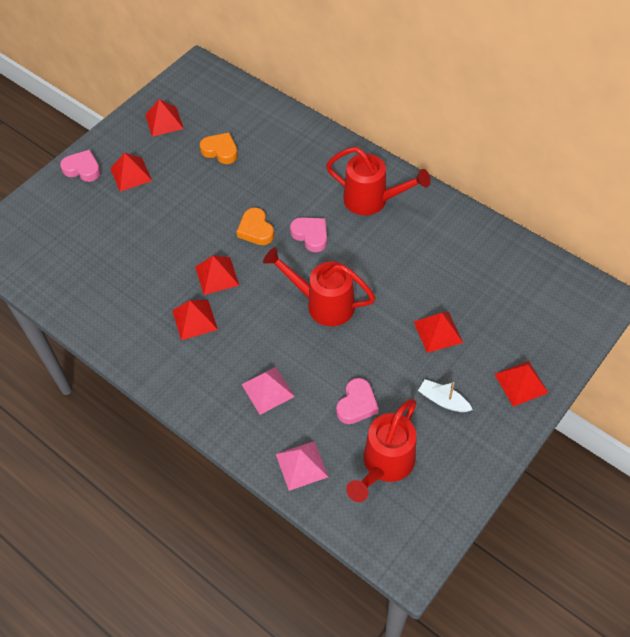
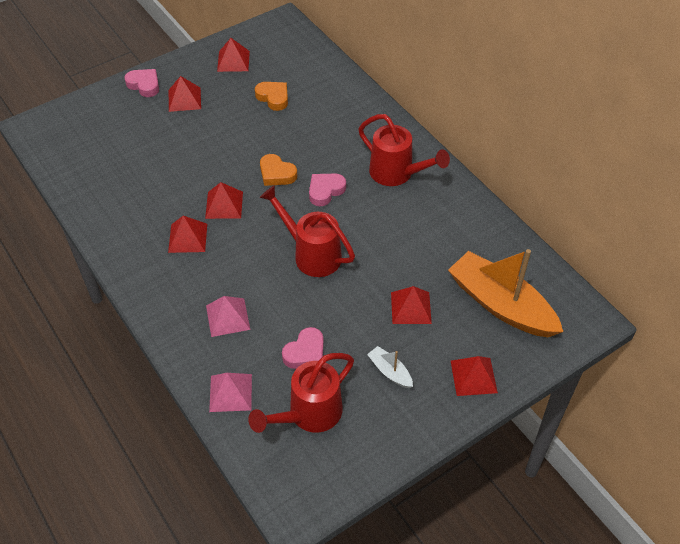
camera: 15 degrees right, 5 degrees down
(256, 230) = (276, 174): orange heart -> orange heart turned 45 degrees counterclockwise
(311, 235) = (325, 191): pink heart -> pink heart turned 105 degrees counterclockwise
(519, 306) = (501, 305): none -> orange boat

